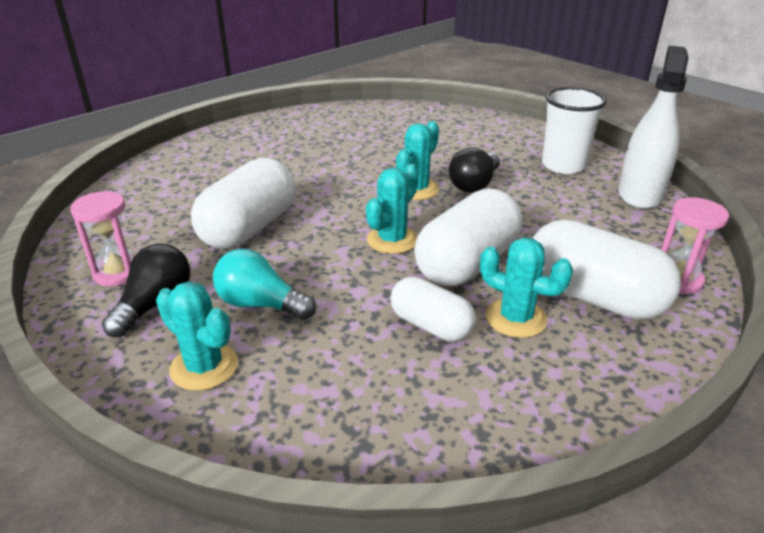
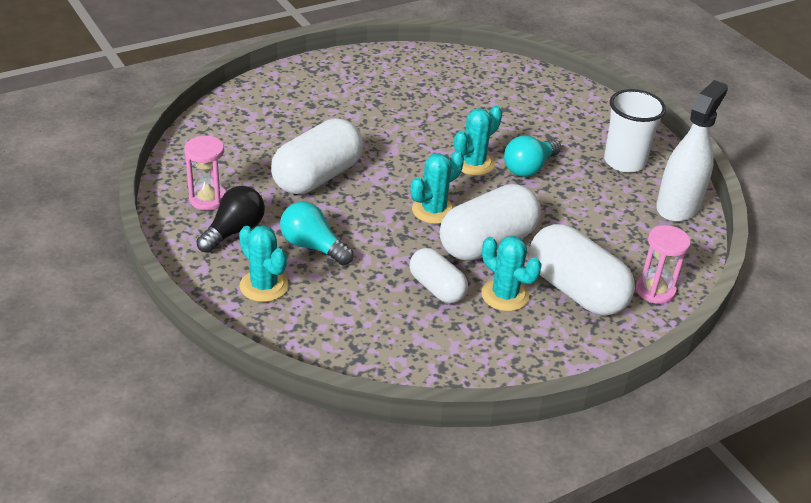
camera: 10 degrees right, 5 degrees up
(474, 184) = (529, 168): black light bulb -> turquoise light bulb

